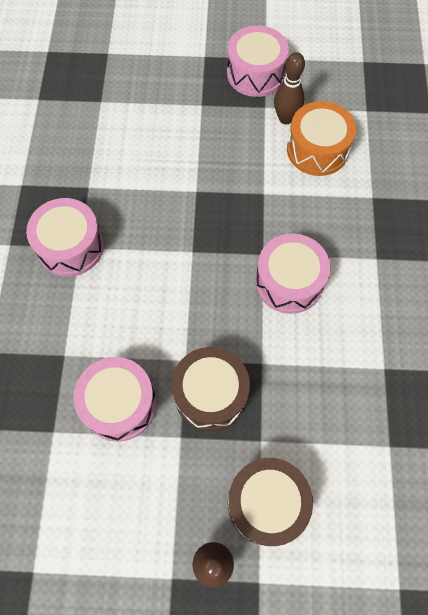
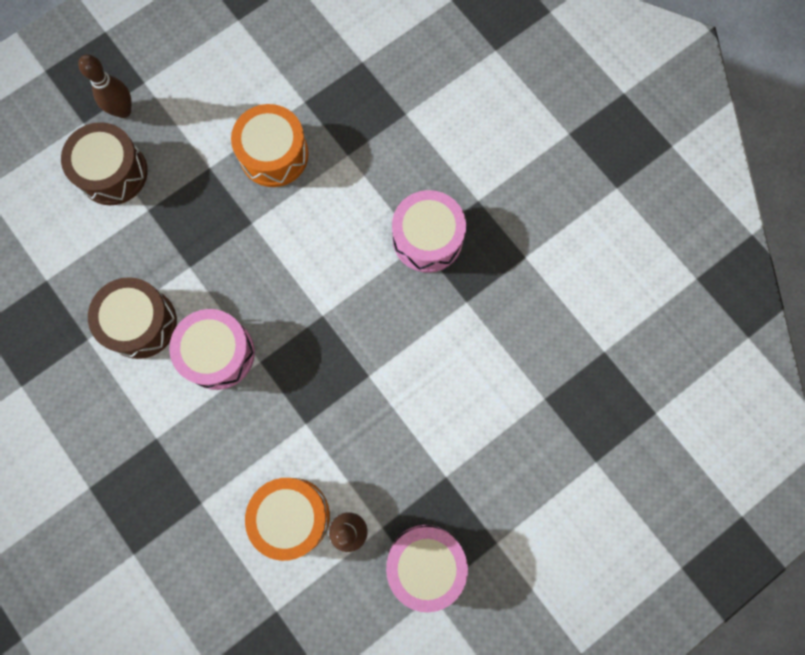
camera: 140 degrees right, 10 degrees up
(119, 404) = (274, 154): pink drum -> orange drum
(210, 394) = (211, 213): brown drum -> brown drum (140, 323)

